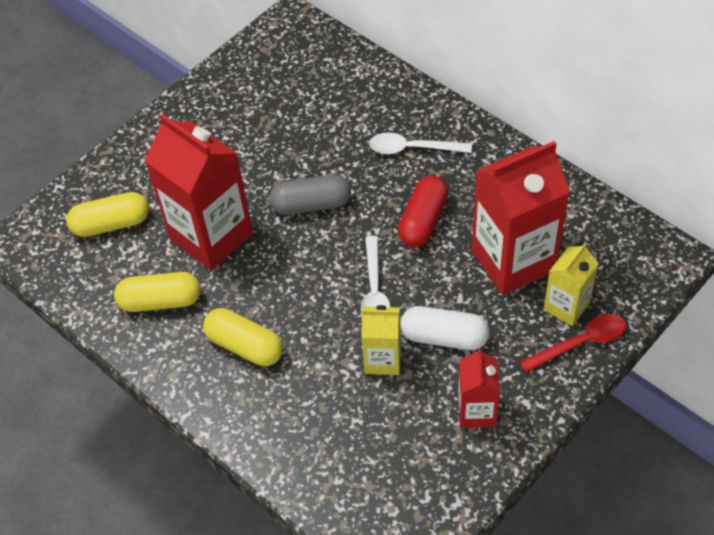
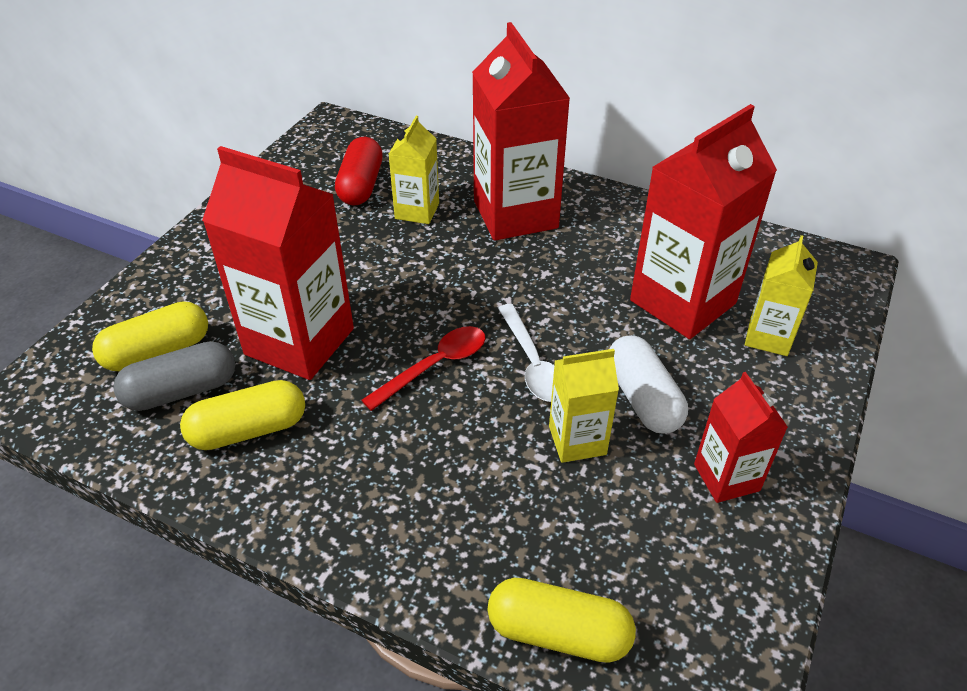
camera: 20 degrees left, 10 degrees down
(245, 346) = (385, 462): yellow capsule -> yellow capsule (558, 632)
(311, 204) = (417, 286): grey capsule -> grey capsule (182, 391)
(334, 130) = (417, 211): none -> yellow carton
(412, 148) = (515, 214): white spoon -> red carton
(423, 221) = (559, 280): red capsule -> red capsule (361, 185)
(444, 337) = (642, 398): white capsule -> white capsule turned 75 degrees clockwise
(580, 343) = (807, 372): red spoon -> red spoon (434, 366)

